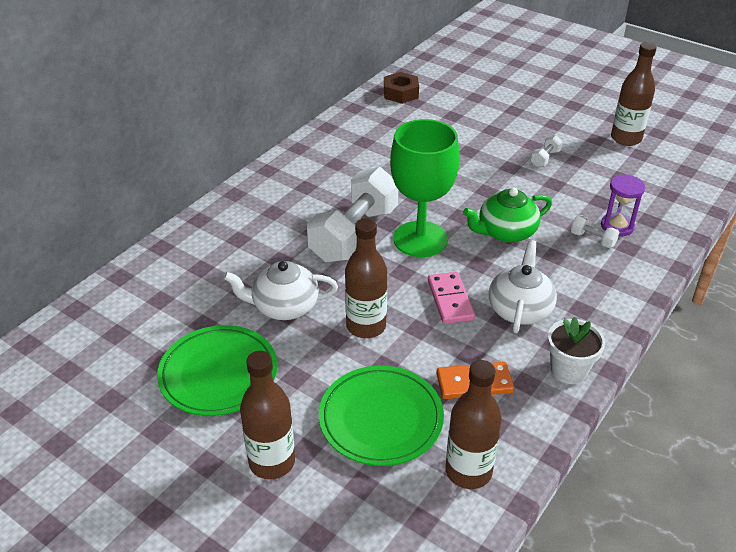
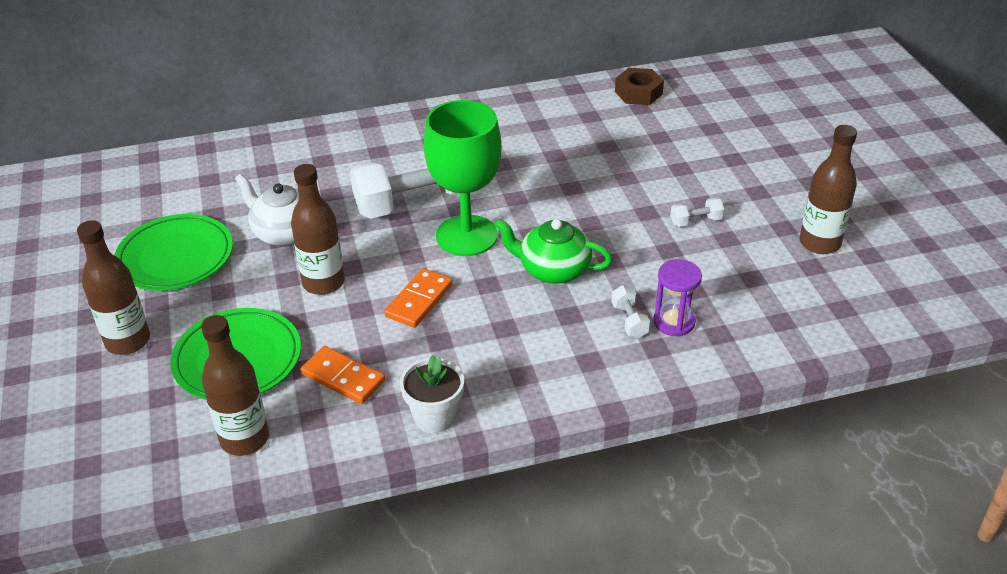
camera: 40 degrees right, 0 degrees up
(450, 300) = (419, 300): pink domino -> orange domino
(520, 309) = (467, 342): white teapot -> none

